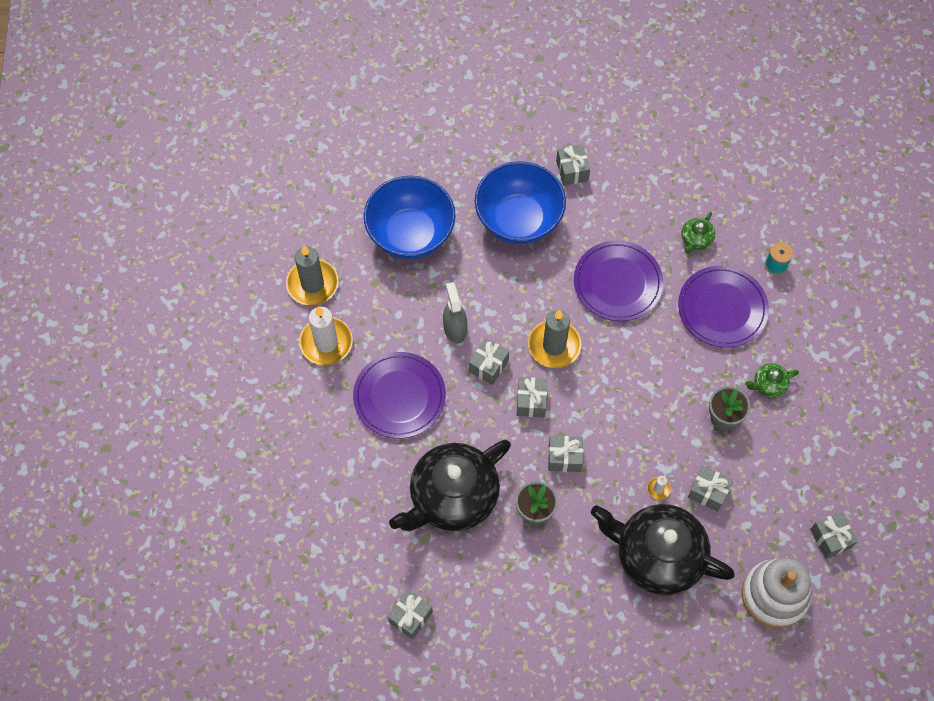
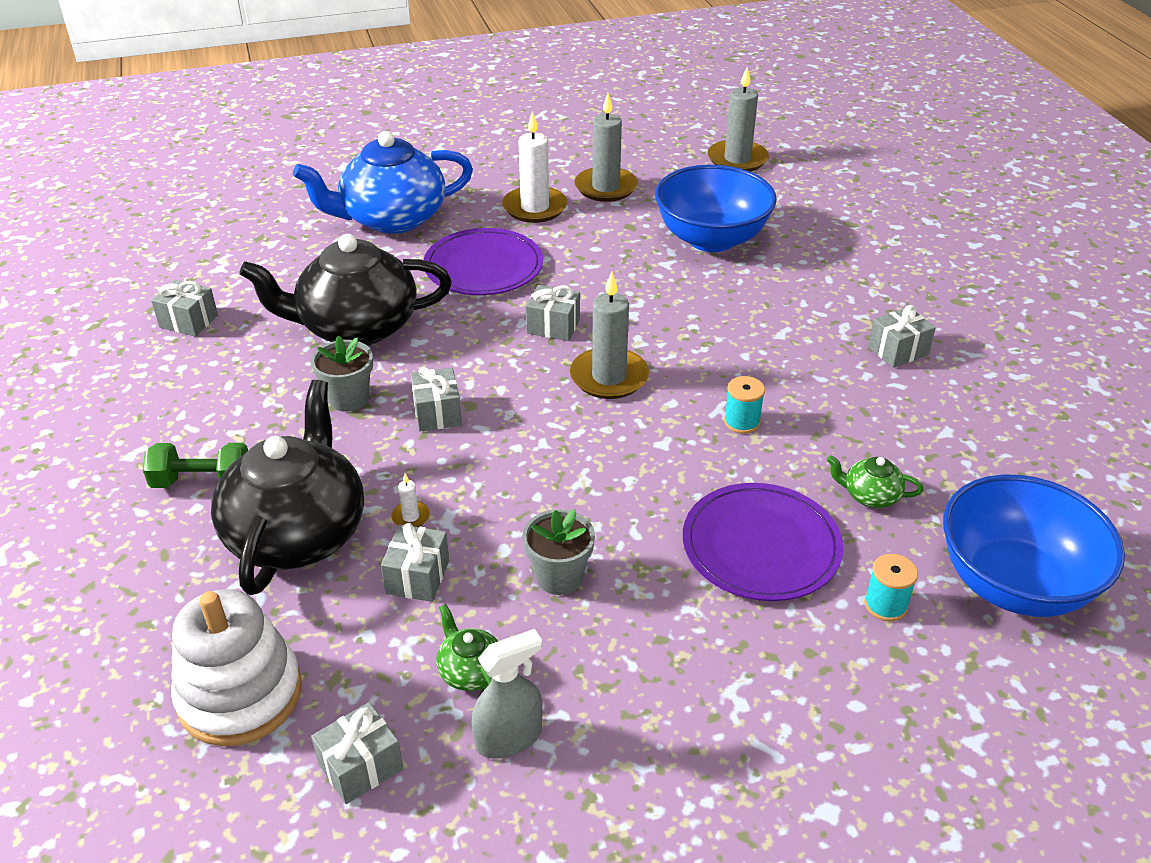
camera: 75 degrees right, 25 degrees down
(301, 178) = (737, 159): none -> grey candle
(308, 452) = (392, 219): none -> blue teapot
(452, 497) = (356, 327): black teapot -> black teapot turned 45 degrees counterclockwise
(455, 328) = (595, 292): grey spray bottle -> grey spray bottle (509, 737)
(518, 219) = (787, 317): blue bowl -> blue bowl (1013, 584)
(531, 401) = (514, 370): grey gift -> none
(598, 611) = (202, 482): none -> green dumbbell
(617, 283) = (742, 422): purple plate -> turquoise spool
(768, 385) = (643, 628): green teapot -> green teapot (470, 671)

